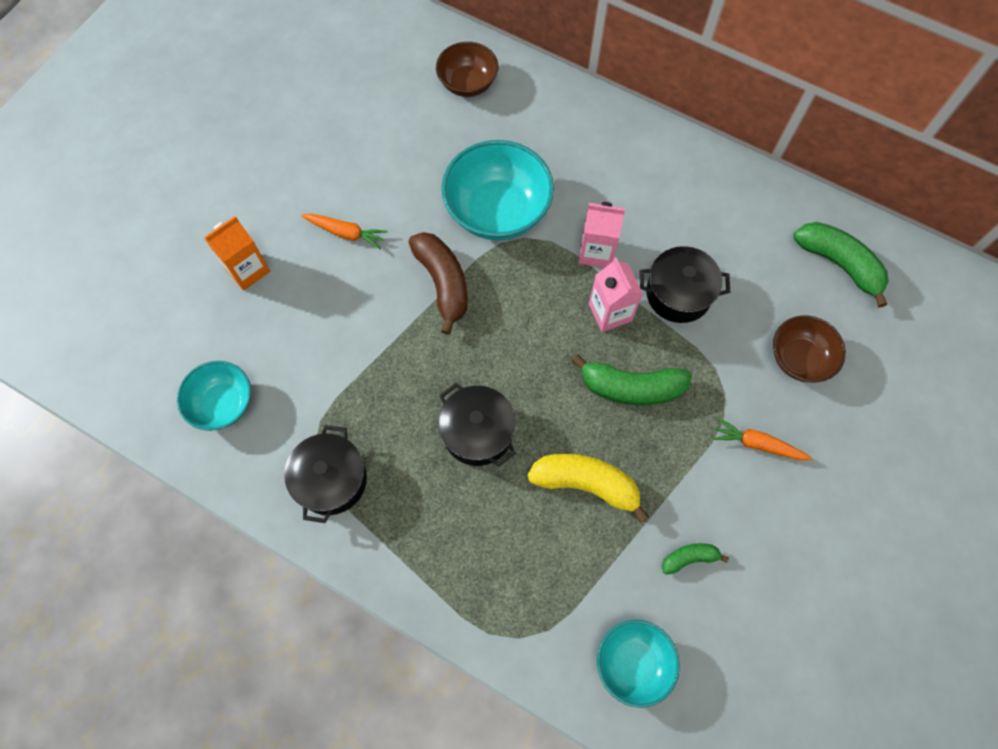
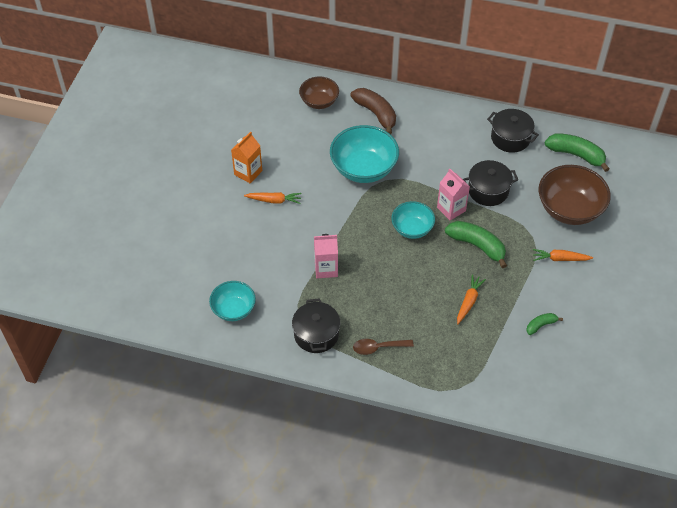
camera: 15 degrees left, 15 degrees down
(247, 270) = (220, 234): orange carton -> orange carton (248, 173)
(418, 529) = (378, 347): none -> brown spoon
(443, 283) = (345, 215): brown banana -> brown banana (376, 114)
(477, 432) = (395, 289): black pot -> black pot (510, 138)
(586, 484) = (468, 302): yellow banana -> orange carrot
(596, 252) = (431, 178): pink carton -> pink carton (326, 268)
(631, 387) = (477, 246): green banana -> green banana turned 135 degrees counterclockwise
(633, 663) = (527, 385): turquoise bowl -> turquoise bowl (412, 229)
(799, 358) = (569, 209): brown bowl -> brown bowl, size x1.64

